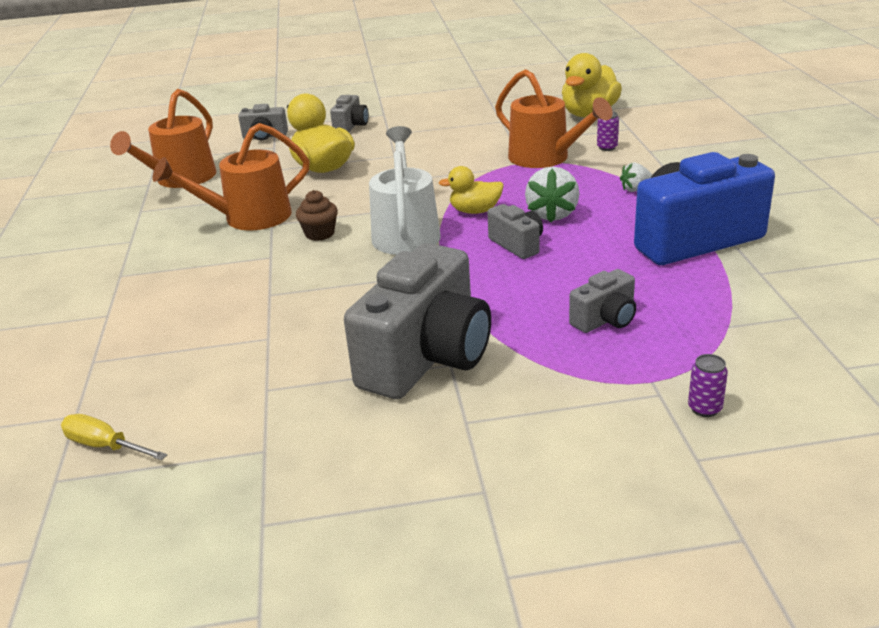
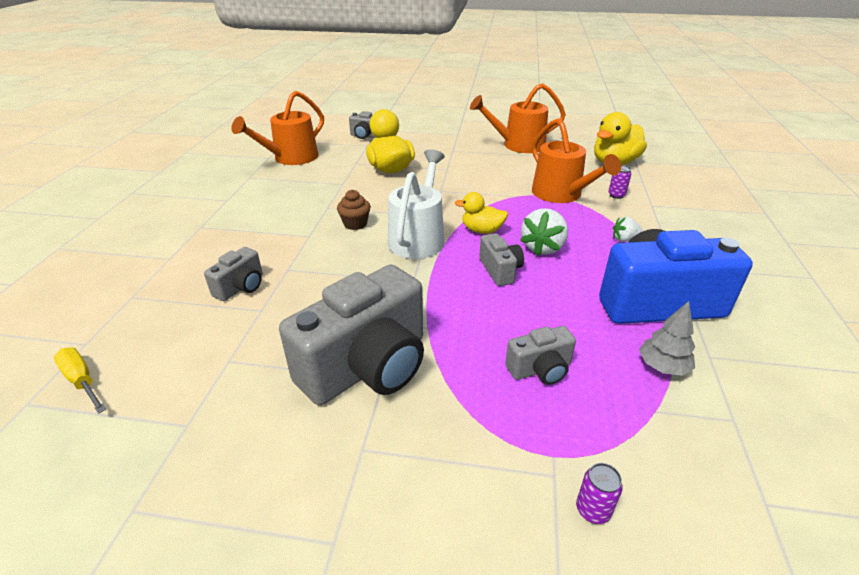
camera: 15 degrees right, 5 degrees up
(248, 218) = (314, 199): orange watering can -> orange watering can (517, 145)
(351, 126) = (429, 139): grey camera -> grey camera (241, 287)
(720, 291) = (662, 367): none -> grey tree

